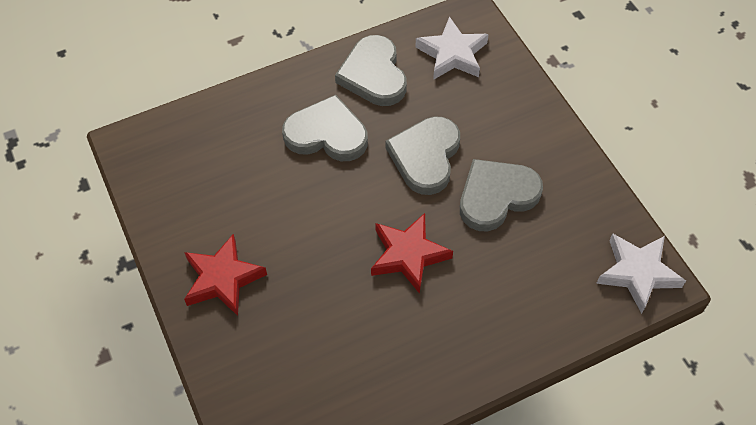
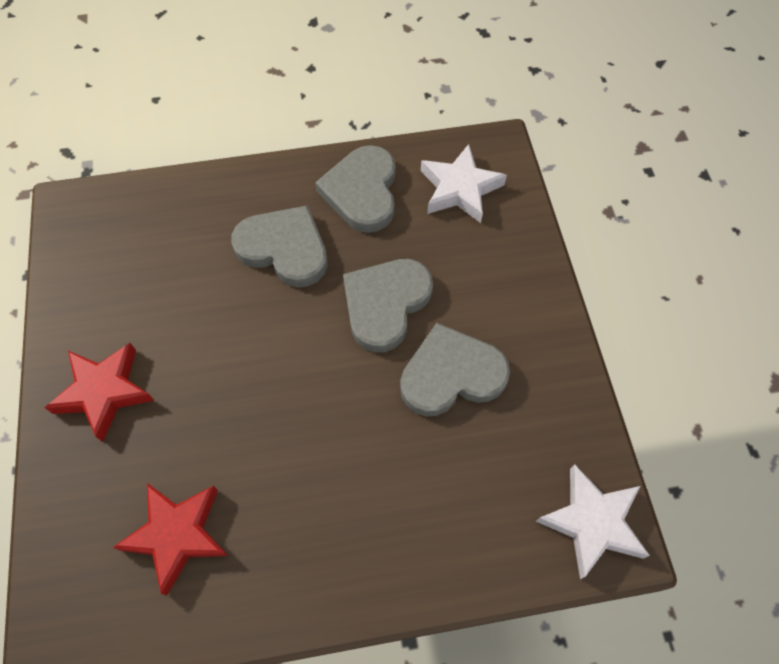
camera: 15 degrees right, 5 degrees up
(408, 255) = (322, 421): red star -> red star (177, 535)

